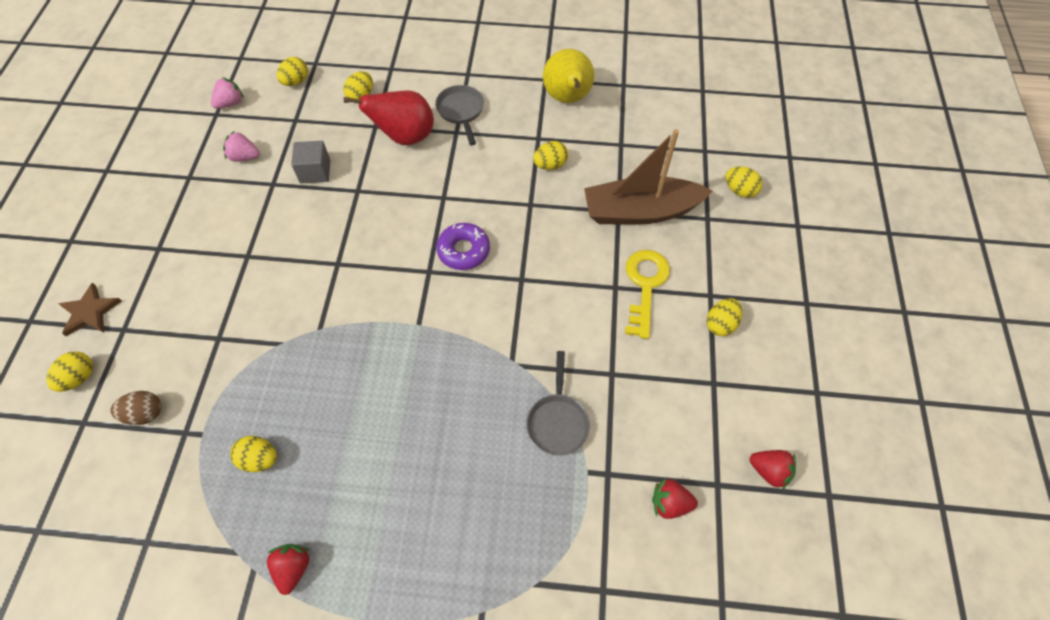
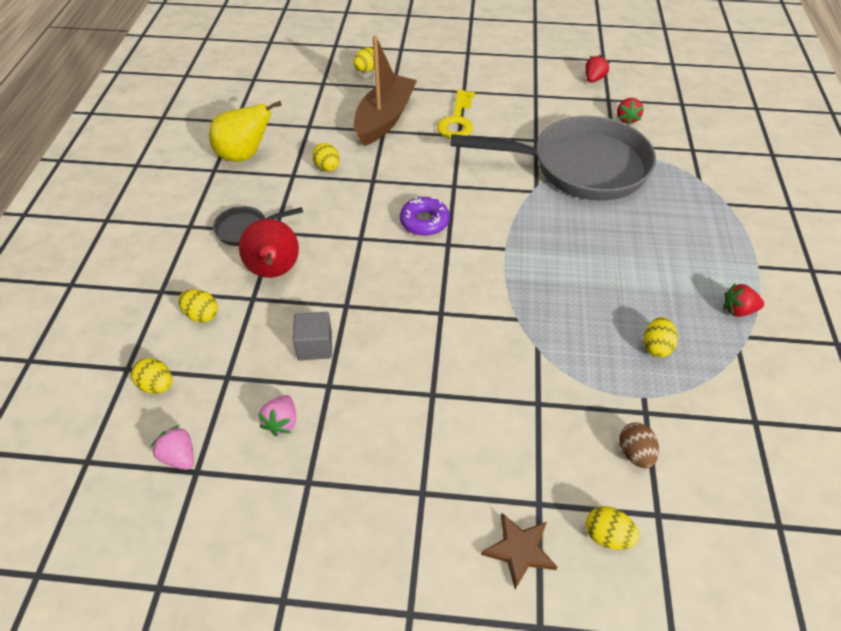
camera: 90 degrees left, 10 degrees down
(557, 421) = (580, 167): grey pan -> grey pan, size x2.42
(640, 211) = (384, 119): brown boat -> brown boat turned 150 degrees counterclockwise
(645, 286) = (457, 120): yellow key -> yellow key turned 90 degrees counterclockwise
(720, 324) = (488, 88): yellow egg -> none

